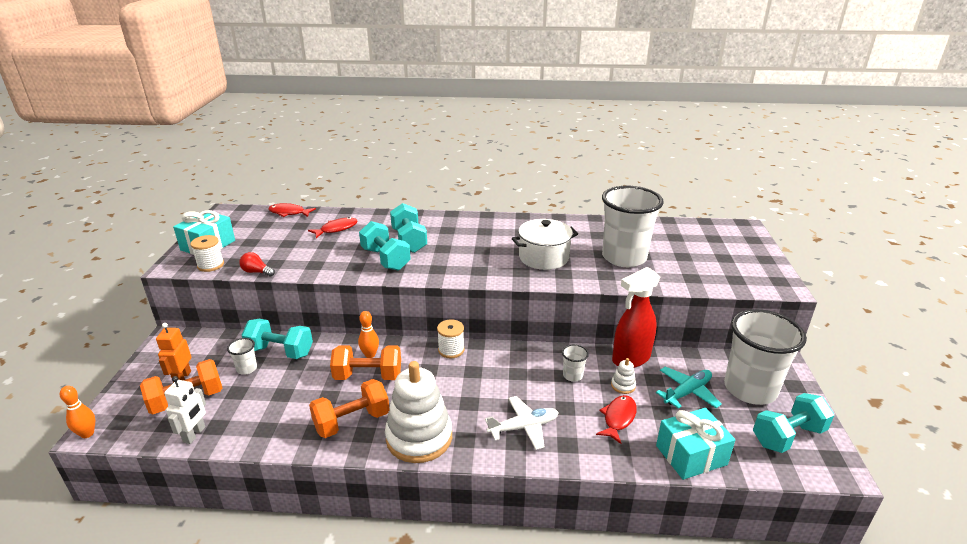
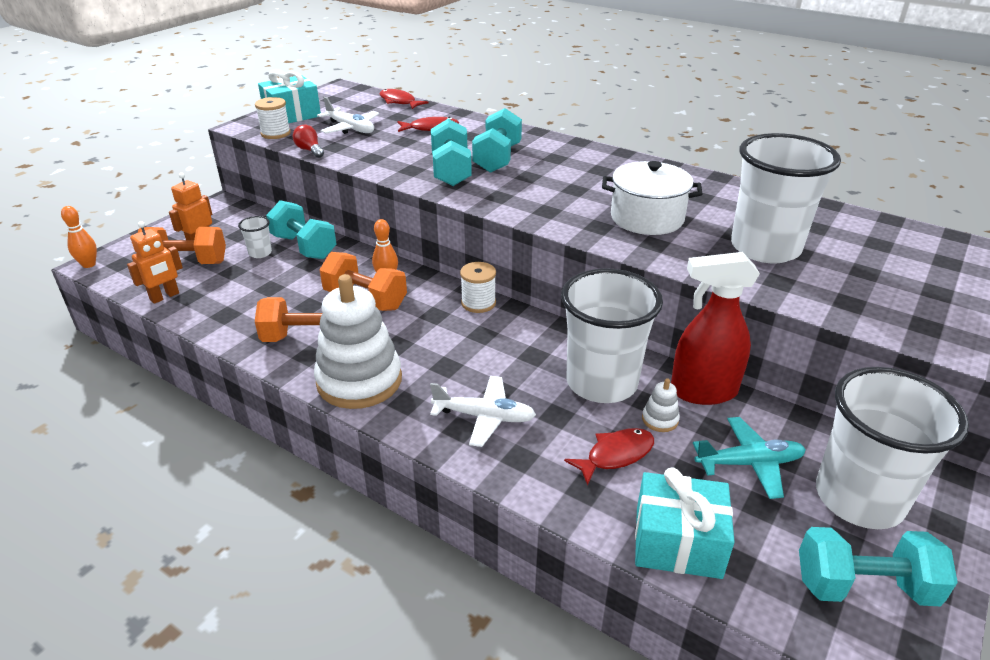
camera: 30 degrees right, 5 degrees up
(194, 434) = (165, 297): white robot -> orange robot
(272, 245) = (350, 128): none -> white plane
(572, 375) = (601, 383): white cup -> white cup, size x2.45

